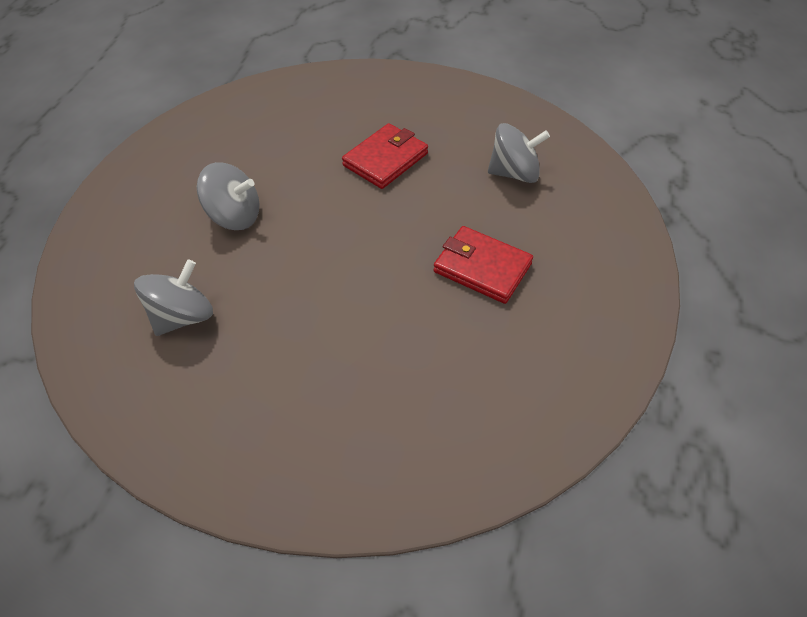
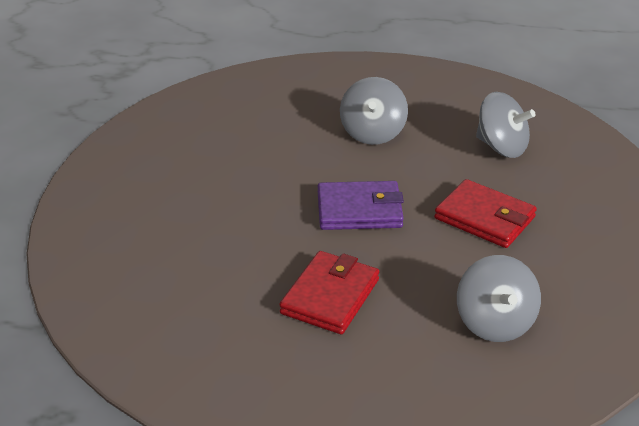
camera: 85 degrees right, 15 degrees down
(182, 316) = (251, 124): grey spinning top -> grey spinning top (501, 147)
(361, 237) = (359, 210): none -> purple wallet

